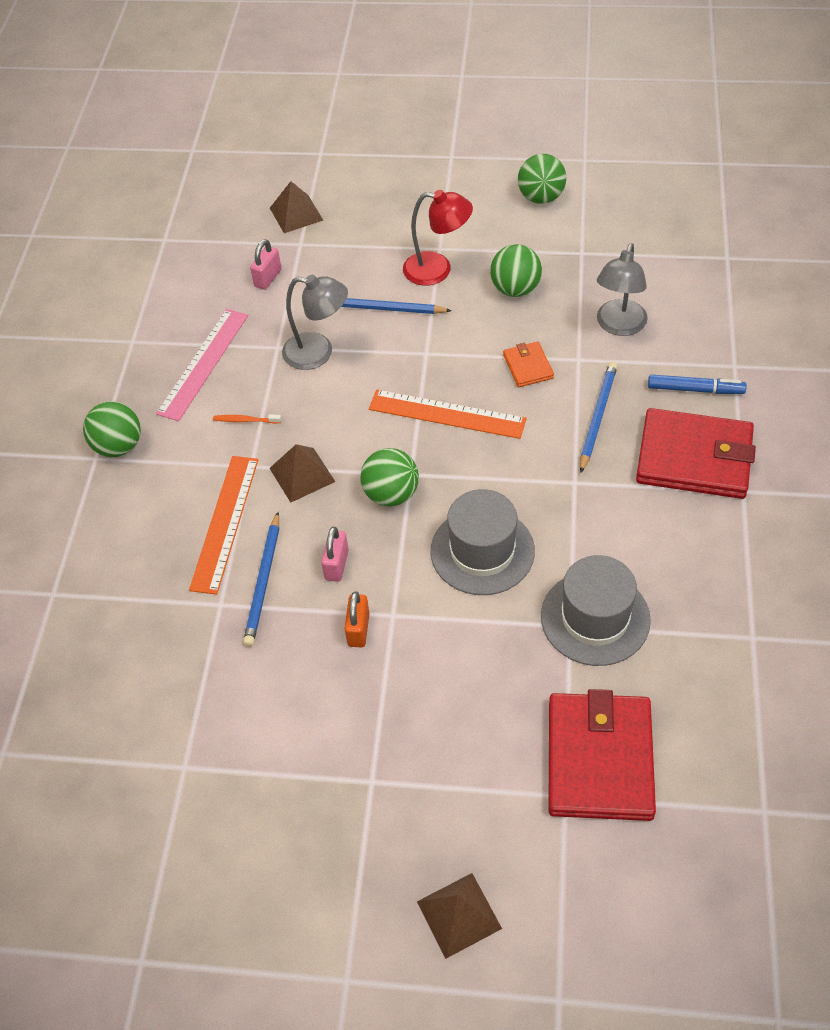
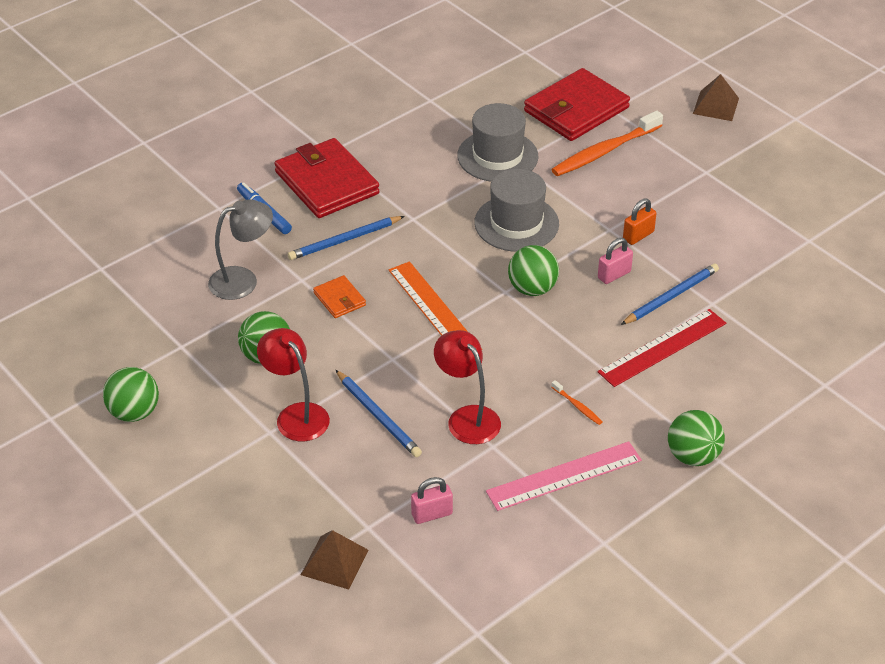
camera: 140 degrees left, 10 degrees down
(224, 523) = (662, 348): orange ruler -> red ruler
(302, 474) = (577, 341): brown pyramid -> none
(318, 353) = (467, 417): grey lamp -> red lamp
(503, 718) = (604, 151): none -> orange toothbrush
(528, 366) = (339, 299): orange wallet -> orange wallet turned 60 degrees counterclockwise

